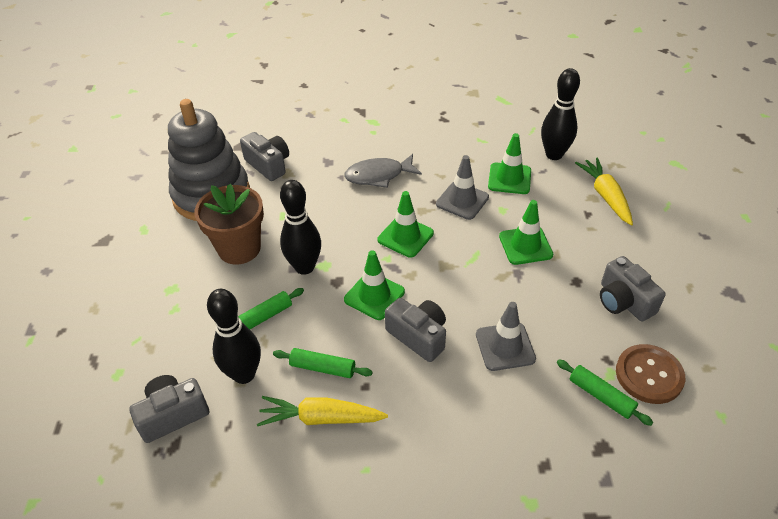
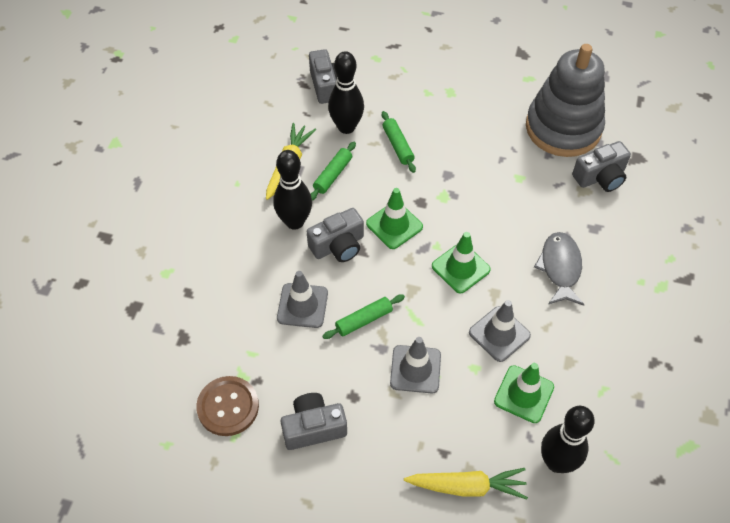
camera: 105 degrees right, 10 degrees up
(239, 248) = (484, 140): brown flower pot -> none
(304, 267) = (445, 182): black bowling pin -> black bowling pin (294, 222)
(525, 245) = (415, 369): green traffic cone -> grey traffic cone
(601, 396) = (225, 358): green rolling pin -> green rolling pin (364, 320)

